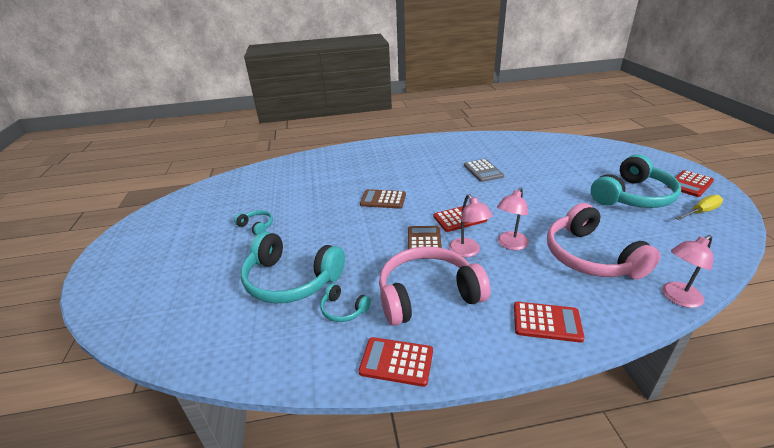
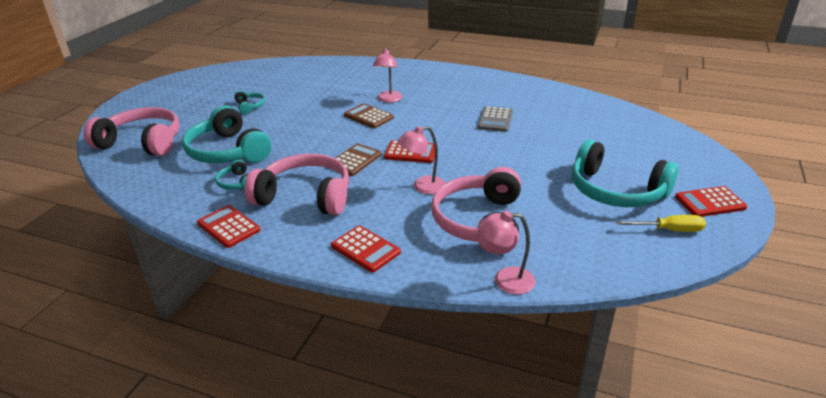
camera: 30 degrees right, 0 degrees up
(175, 308) = (142, 142): none -> pink headphones
(467, 252) = (379, 179): pink lamp -> pink lamp (388, 99)
(632, 196) = (616, 191): turquoise headphones -> turquoise headphones turned 45 degrees clockwise

